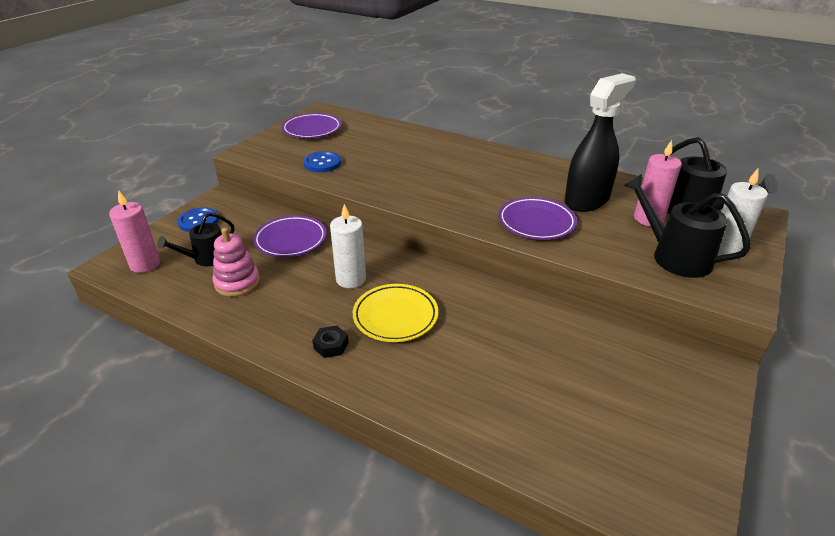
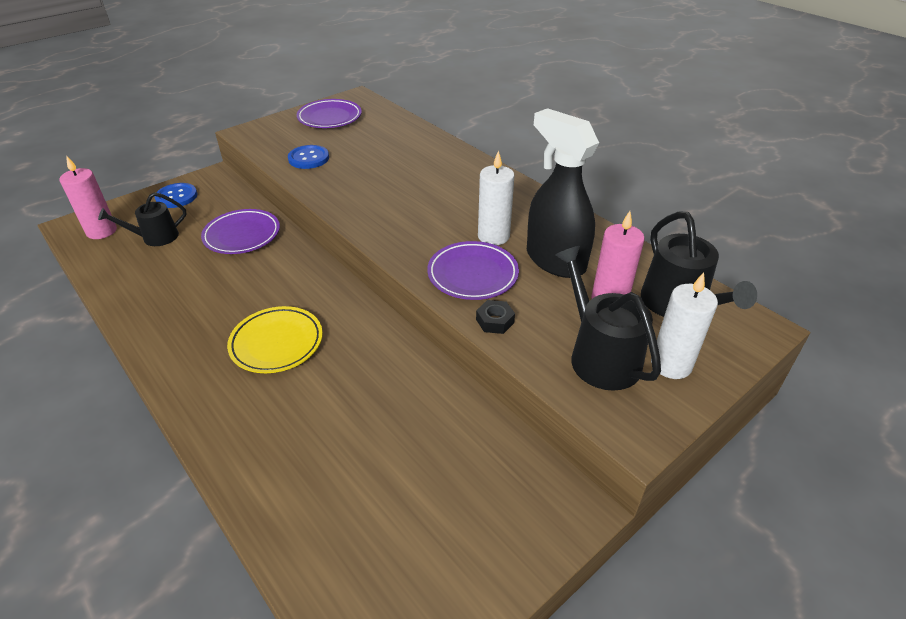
camera: 20 degrees right, 5 degrees up
(237, 282) = (163, 269): pink stacking toy -> none
(331, 345) = (195, 357): black nut -> black nut (495, 321)
(351, 279) = (265, 291): white candle -> white candle (493, 236)
(587, 200) = (555, 260): black spray bottle -> black spray bottle turned 105 degrees counterclockwise

